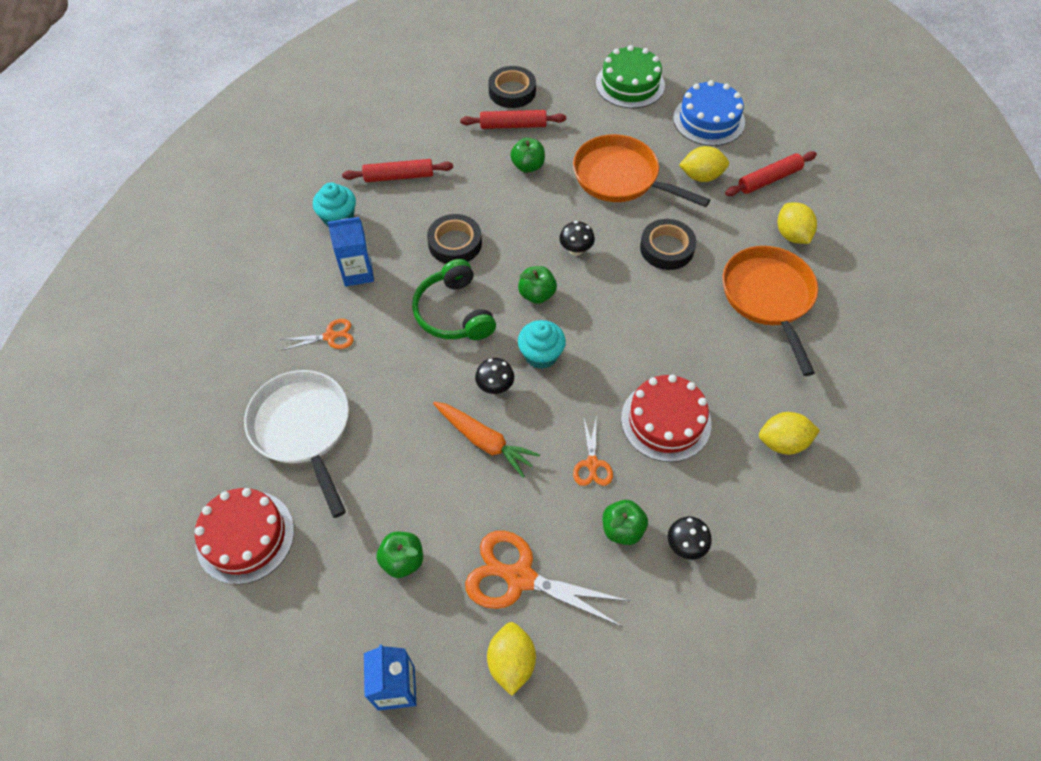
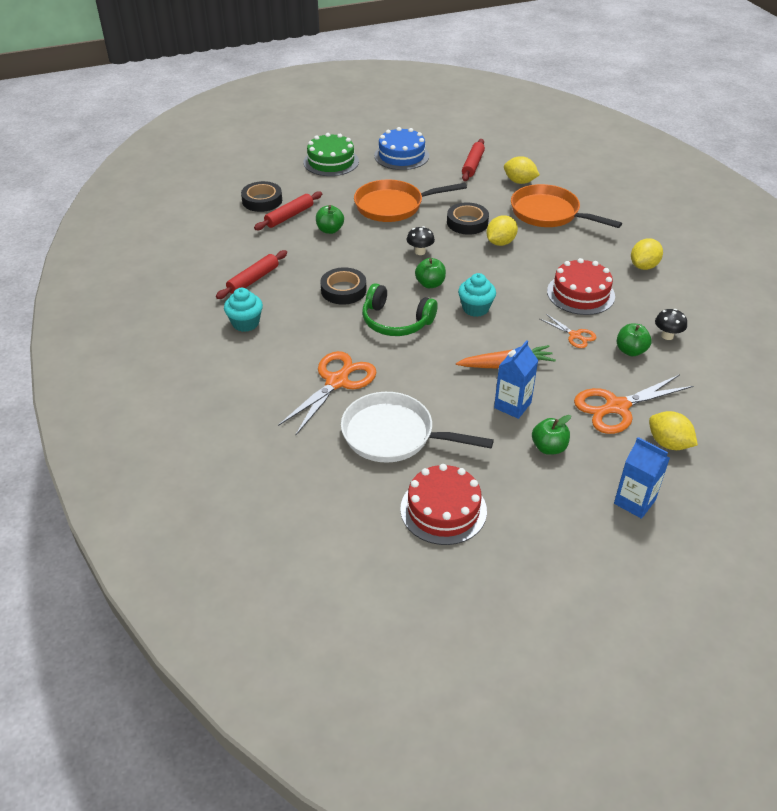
camera: 45 degrees left, 15 degrees down
(330, 336) = (337, 381): orange scissors -> orange scissors, size x1.90
(358, 273) = (304, 341): blue carton -> blue carton (512, 405)
(495, 387) = (473, 338): black mushroom -> none
(701, 176) = (436, 182): yellow lemon -> yellow lemon (500, 242)

